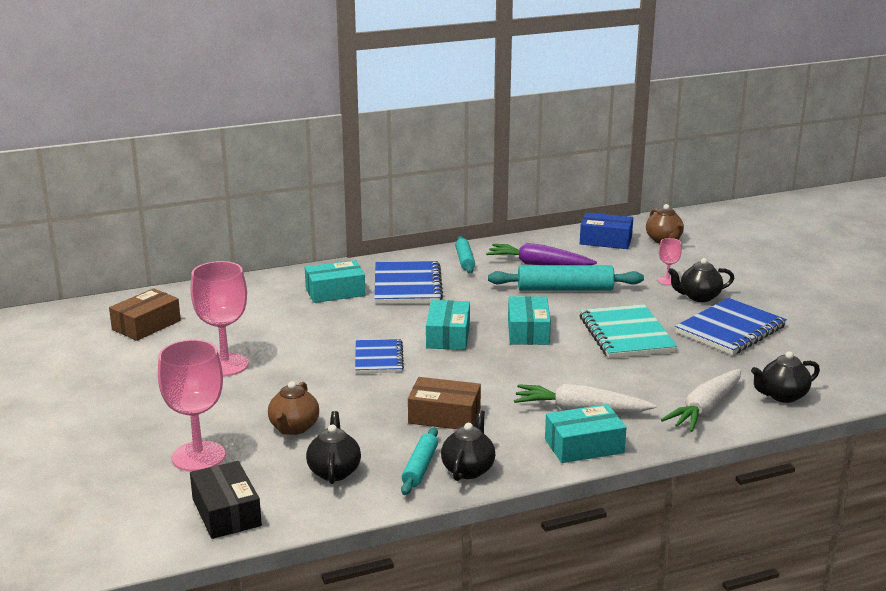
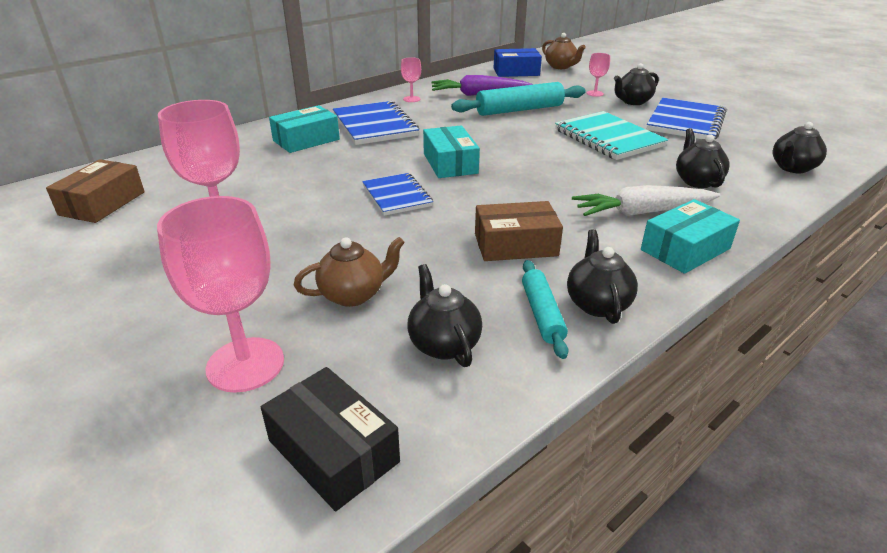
camera: 20 degrees left, 10 degrees up
(294, 428) = (353, 294): brown teapot -> brown teapot turned 105 degrees counterclockwise
(465, 260) = (411, 99): turquoise rolling pin -> pink goblet
(528, 331) = (521, 148): turquoise box -> none
(666, 391) = (696, 181): none -> black teapot
(705, 409) = (747, 190): white carrot -> none

